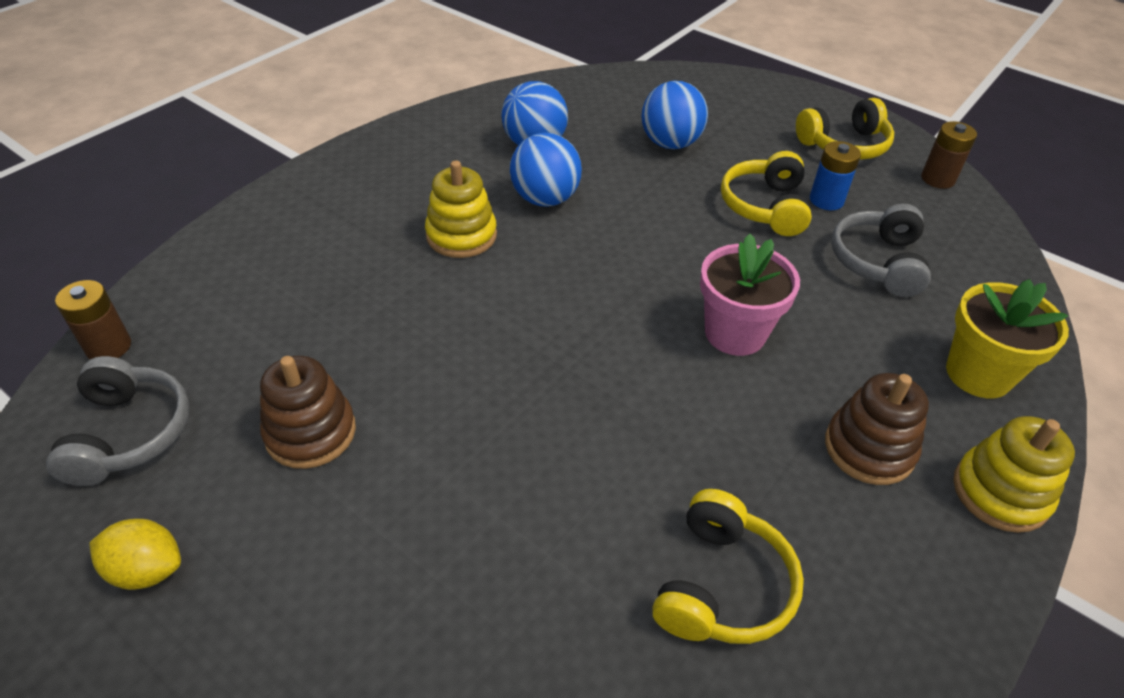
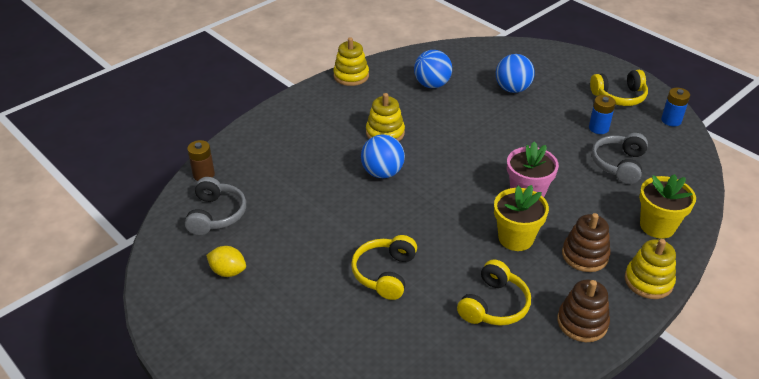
camera: 10 degrees right, 5 degrees down
(310, 432) = (302, 222): brown stacking toy -> brown stacking toy (582, 322)
(393, 138) = (351, 76): none -> yellow stacking toy
(545, 199) = (434, 116): blue ball -> blue ball (382, 173)
(733, 425) = (515, 238): none -> yellow flower pot
(765, 207) = (561, 129): yellow headphones -> yellow headphones (385, 273)
(937, 179) = (671, 120): brown battery -> blue battery

